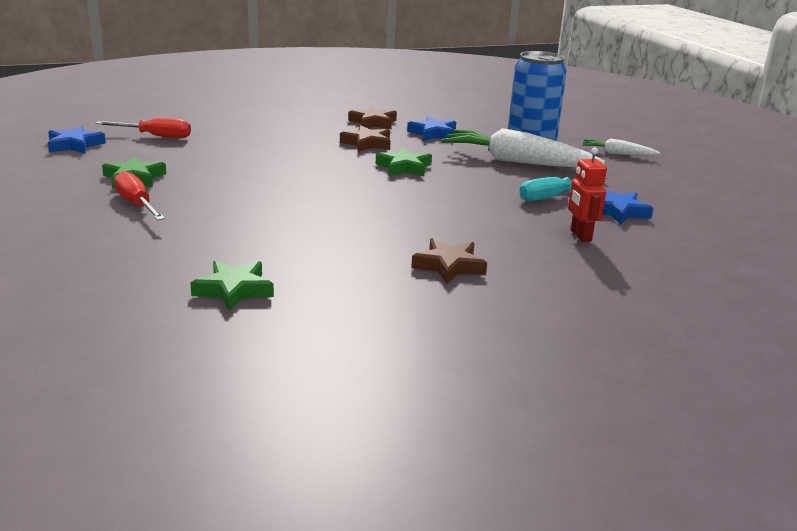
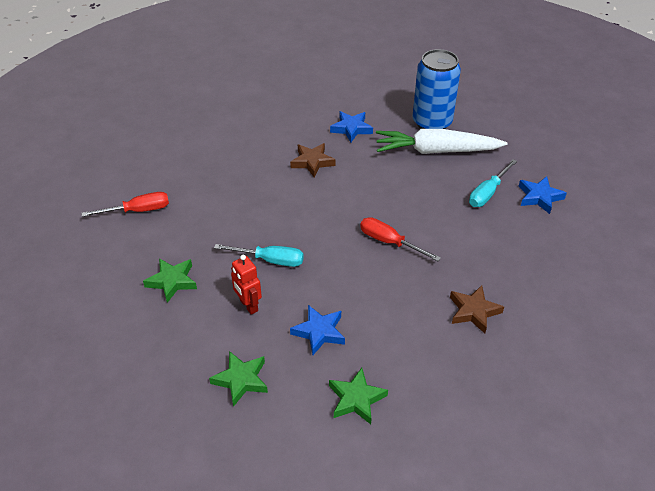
camera: 20 degrees left, 20 degrees up
(74, 145) = (82, 249): blue star -> blue star (319, 332)
(136, 204) = (204, 318): red screwdriver -> red screwdriver (389, 242)
(250, 187) = (270, 260): none -> turquoise screwdriver
(373, 123) = (295, 127): brown star -> none
(404, 167) = (362, 189): green star -> green star (241, 380)
(580, 236) = (532, 239): red robot -> red robot (248, 305)
(617, 154) = (497, 113): white carrot -> none

